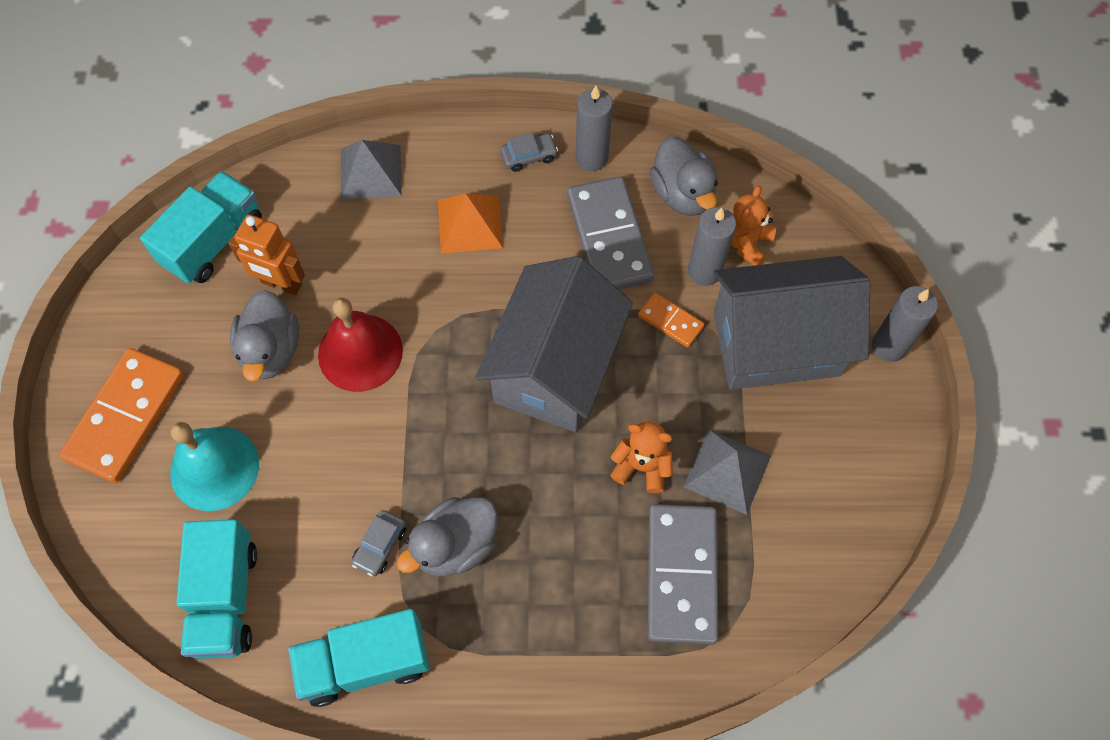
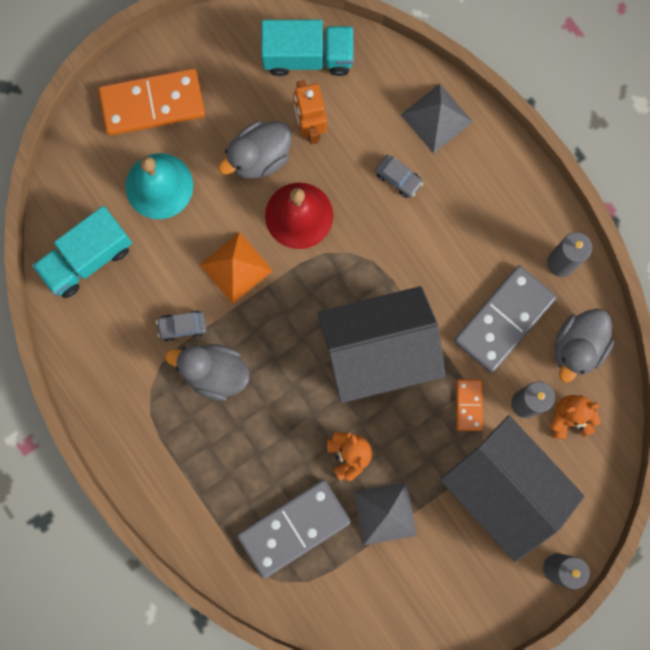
camera: 55 degrees right, 15 degrees up
(365, 663) = (107, 372): turquoise truck -> none
(469, 224) = (445, 216): orange pyramid -> orange pyramid (235, 267)
(529, 156) = (529, 218): grey car -> grey car (398, 178)

